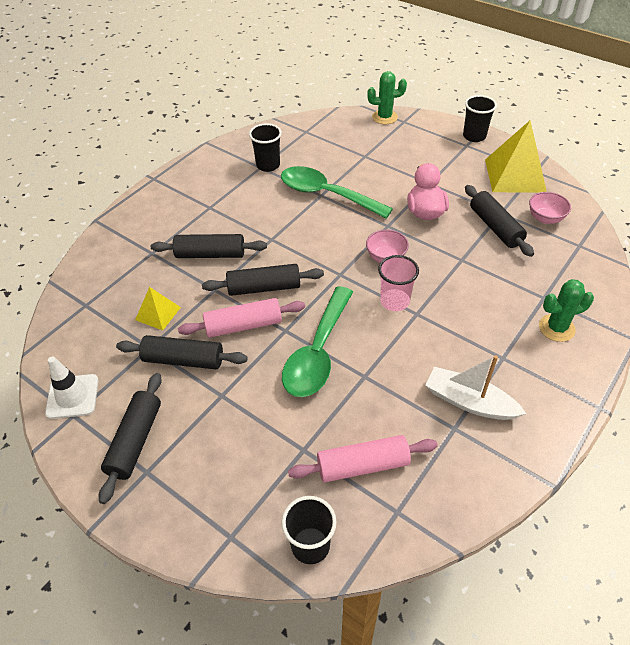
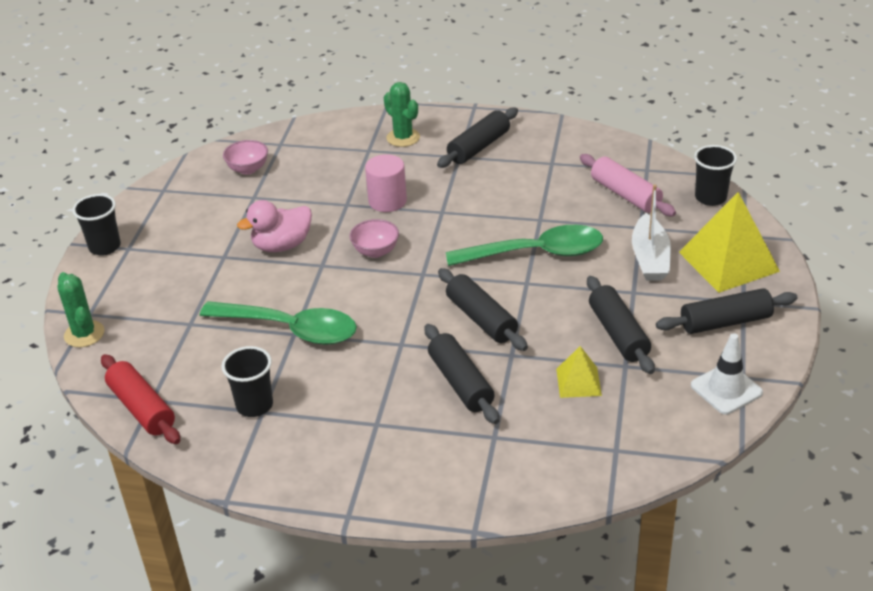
camera: 115 degrees left, 10 degrees down
(243, 325) = (543, 312): pink rolling pin -> none
(301, 127) = (142, 408): none -> red rolling pin
(326, 194) = (291, 329): green spoon -> green spoon turned 75 degrees counterclockwise
(394, 301) = (436, 228): pink cup -> none
(452, 285) = (387, 201): none -> pink cylinder
(469, 402) = (520, 162): white boat -> white boat (650, 258)
(495, 227) = (281, 195): black rolling pin -> black rolling pin (479, 147)
(515, 175) = (178, 201): yellow pyramid -> yellow pyramid (728, 261)

